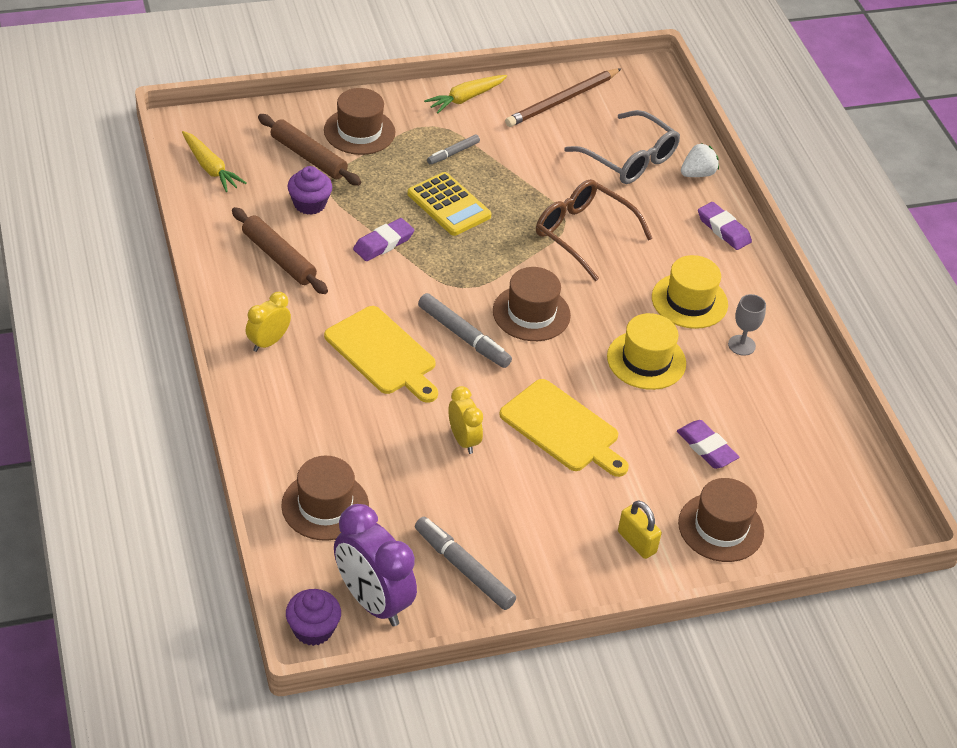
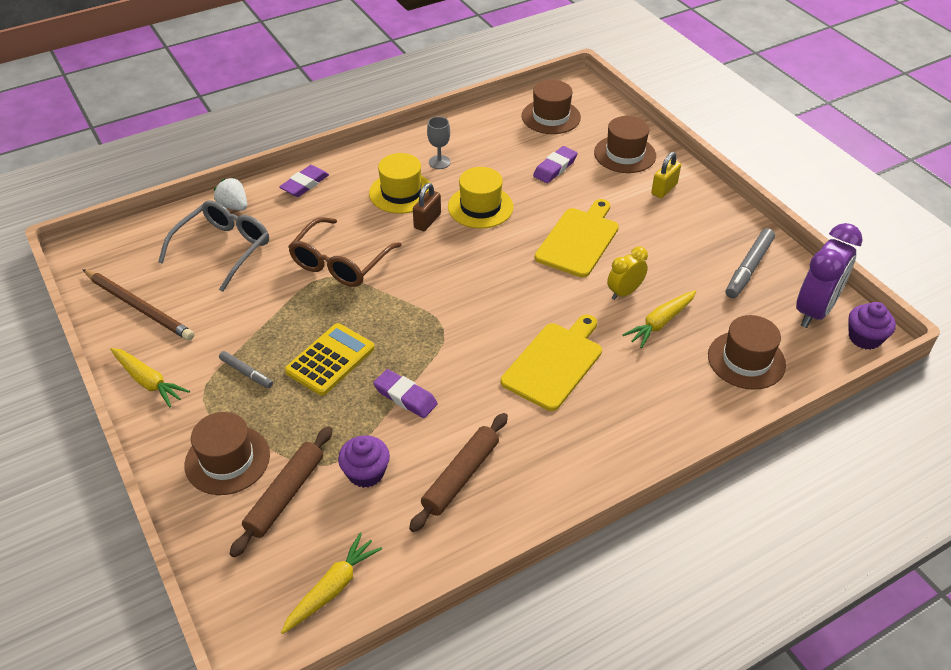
camera: 100 degrees left, 0 degrees up
(268, 342) = (583, 451): yellow clock -> none
(406, 454) = (660, 323): none -> yellow carrot
(463, 336) = (506, 315): grey marker -> none
(531, 313) = (457, 278): brown hat -> brown hat (551, 117)
(633, 311) = (427, 221): none -> brown padlock

